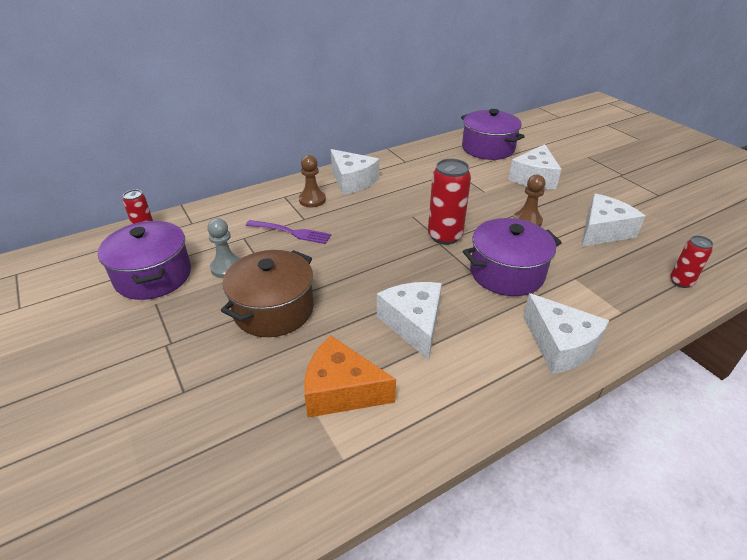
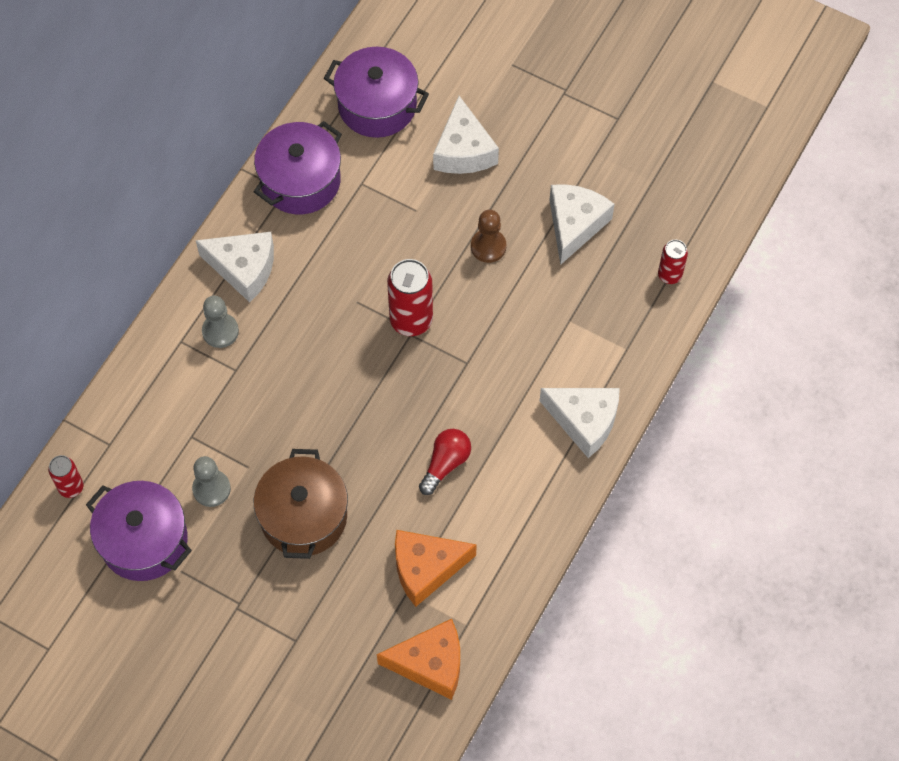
camera: 30 degrees left, 25 degrees up
(281, 478) = (430, 664): none -> orange cheese
(291, 232) = (238, 400): purple fork -> none
(312, 200) = (220, 331): brown pawn -> grey pawn
(413, 324) = (445, 464): white cheese -> red light bulb
(507, 273) = (501, 347): purple pot -> purple pot (300, 181)

